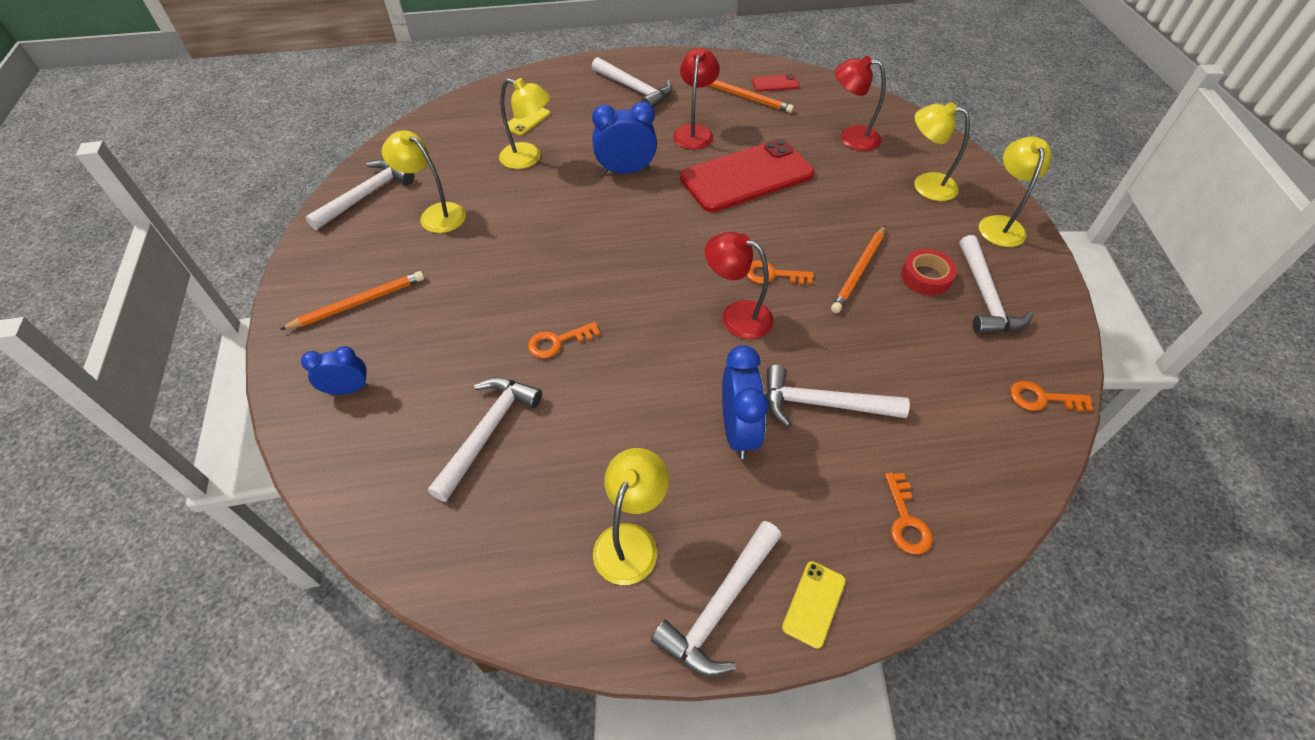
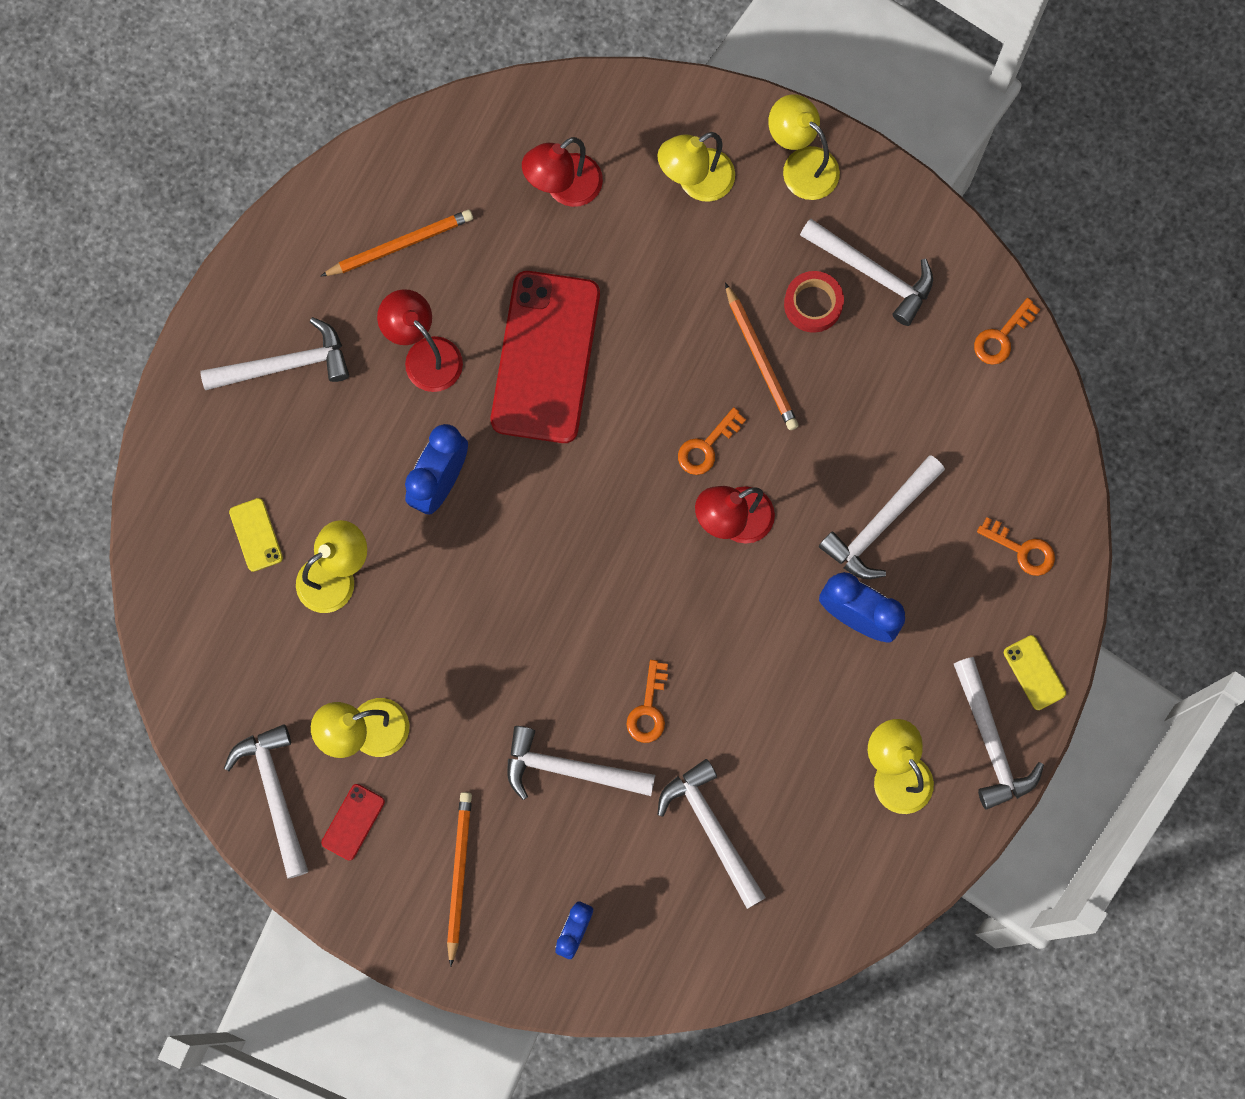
camera: 55 degrees left, 25 degrees up
(479, 322) = (570, 769): none -> white hammer
(775, 83) = (400, 187): red phone -> red phone (353, 822)

